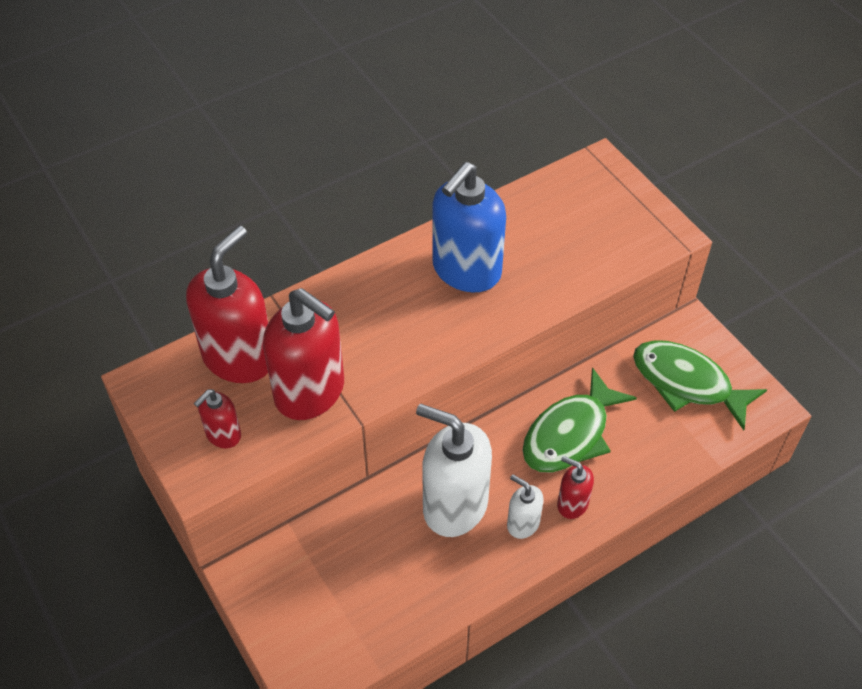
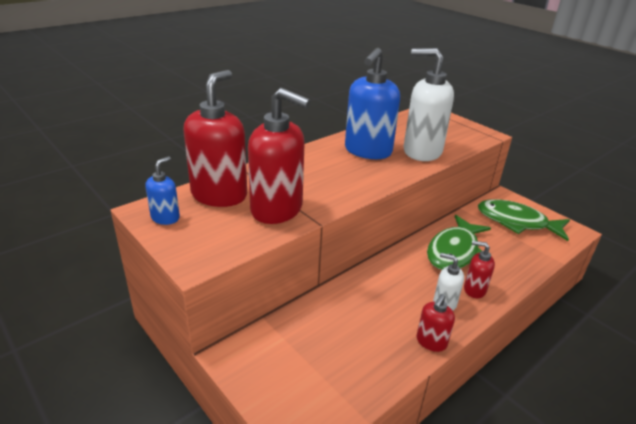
camera: 10 degrees left, 20 degrees down
(168, 398) = (165, 218): none -> blue soap dispenser
(223, 435) = (212, 235): red soap dispenser -> red soap dispenser (431, 342)
(454, 506) = (389, 297): white soap dispenser -> white soap dispenser (421, 151)

